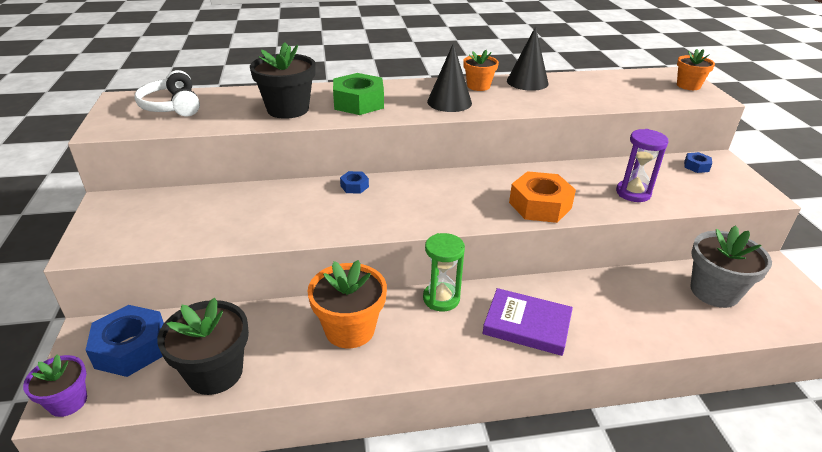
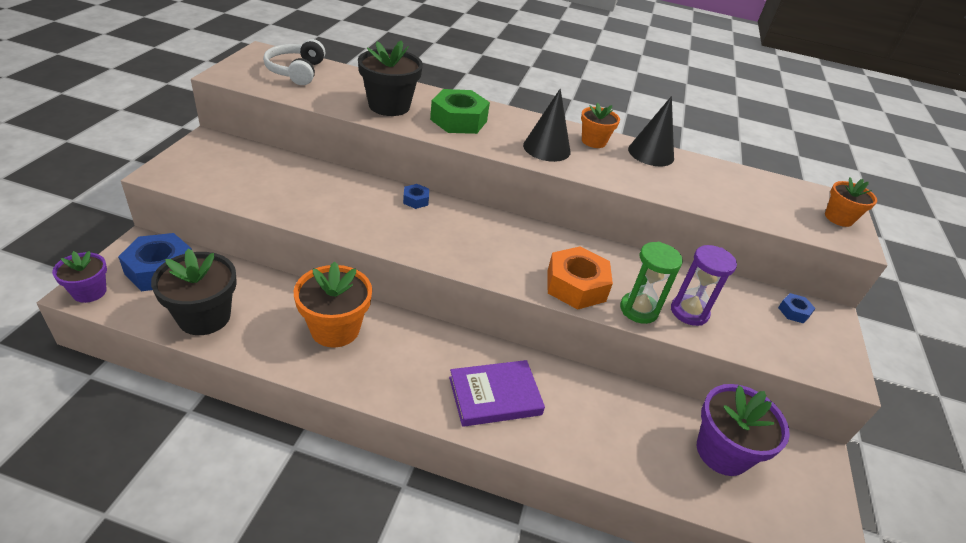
camera: 20 degrees right, 5 degrees up
(441, 299) = (436, 337): green hourglass -> green hourglass (638, 310)
(527, 325) = (495, 396): purple book -> purple book turned 60 degrees counterclockwise
(714, 291) = (722, 452): grey flower pot -> purple flower pot

